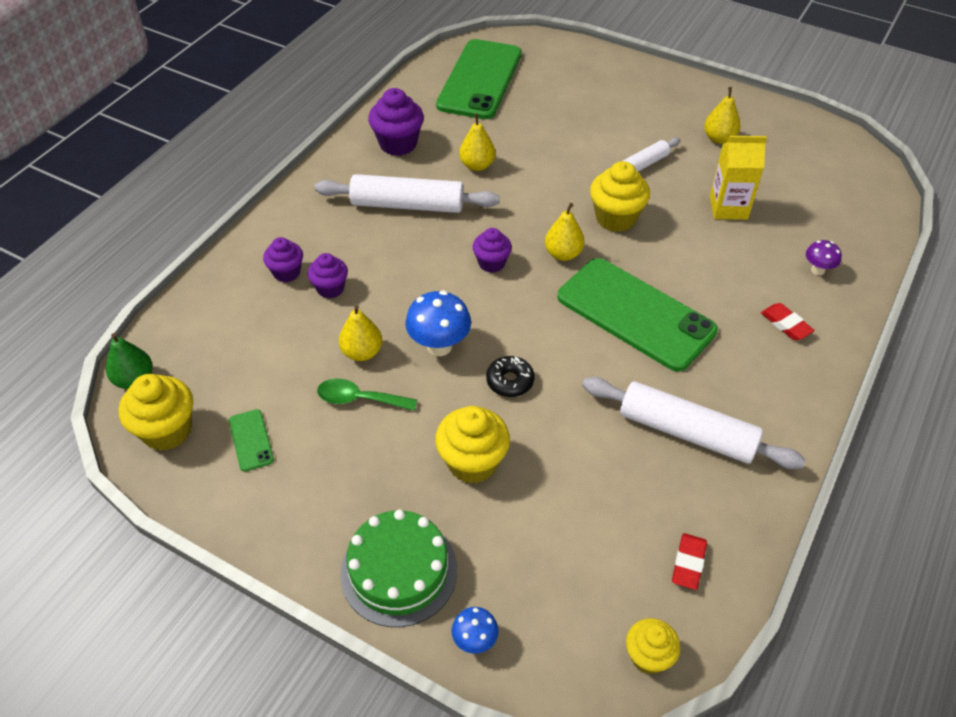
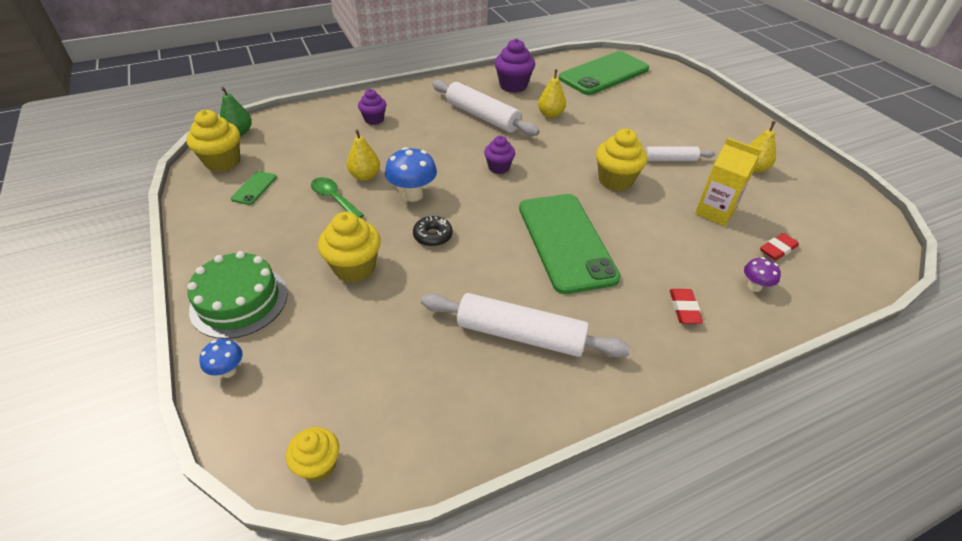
camera: 35 degrees right, 5 degrees down
(330, 288) = (387, 137): purple cupcake -> none
(563, 254) = (553, 184): yellow pear -> none
(686, 432) = (520, 334): white rolling pin -> white rolling pin turned 45 degrees counterclockwise
(688, 563) = (421, 422): red eraser -> red eraser (777, 249)

